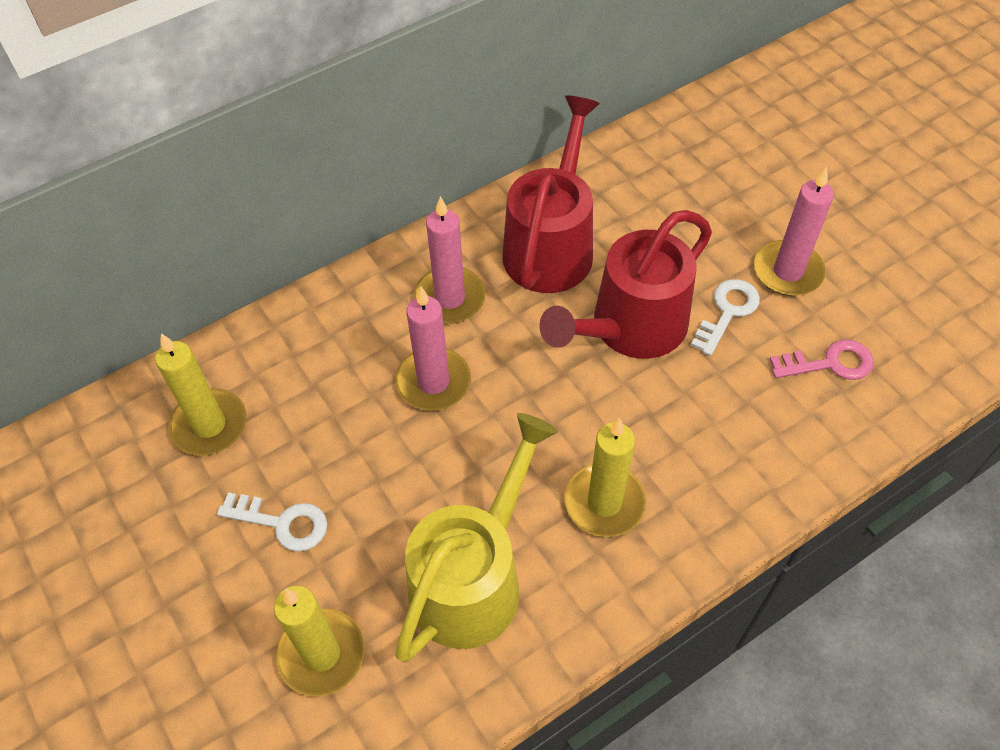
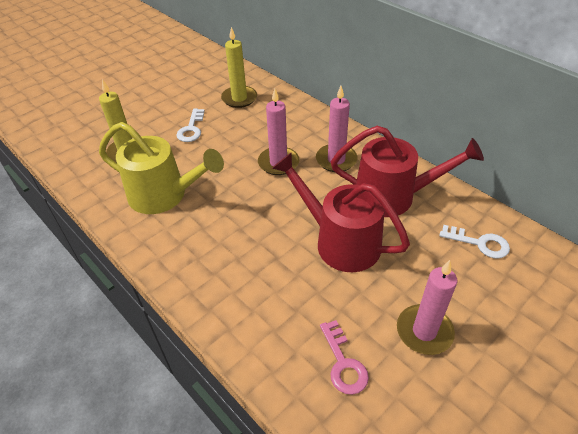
camera: 80 degrees right, 10 degrees down
(604, 502) = (212, 242): yellow candle -> none
(727, 312) = (371, 294): white key -> white key (479, 243)

